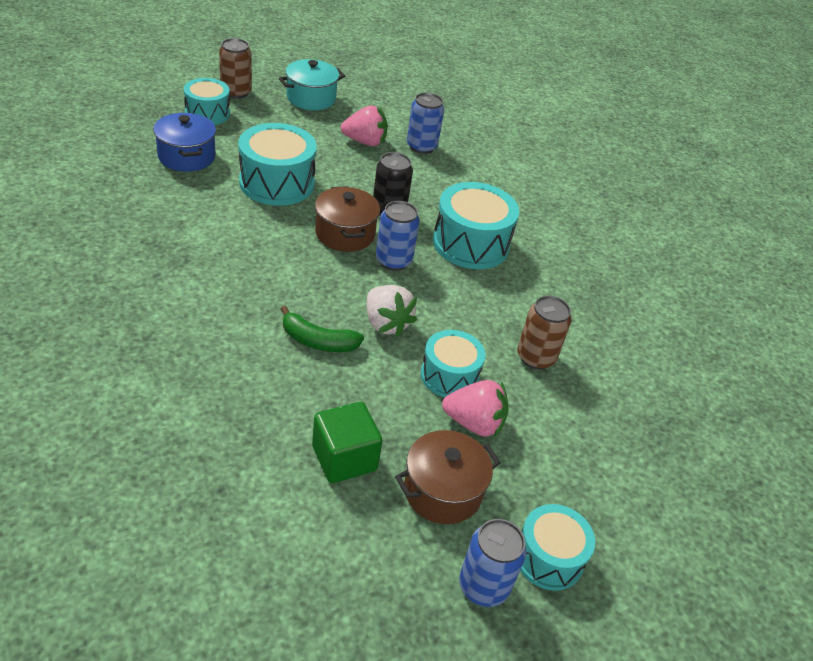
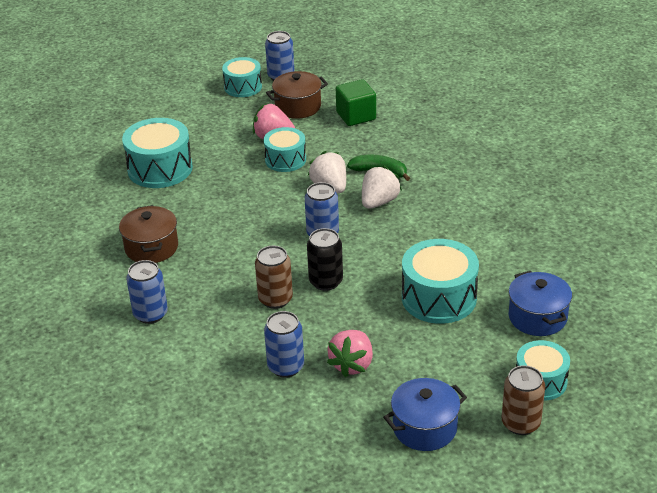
camera: 170 degrees left, 5 degrees down
(311, 98) = (425, 428): turquoise pot -> blue pot
(324, 295) = (379, 202): none -> white strawberry
(345, 234) = (366, 253): brown pot -> brown pot (151, 247)
(365, 142) = (352, 364): pink strawberry -> pink strawberry turned 75 degrees counterclockwise
(470, 244) = (250, 256): turquoise drum -> turquoise drum (160, 169)
(535, 357) = (218, 175): brown can -> brown can (275, 299)
(553, 199) = (150, 314): none -> blue can

